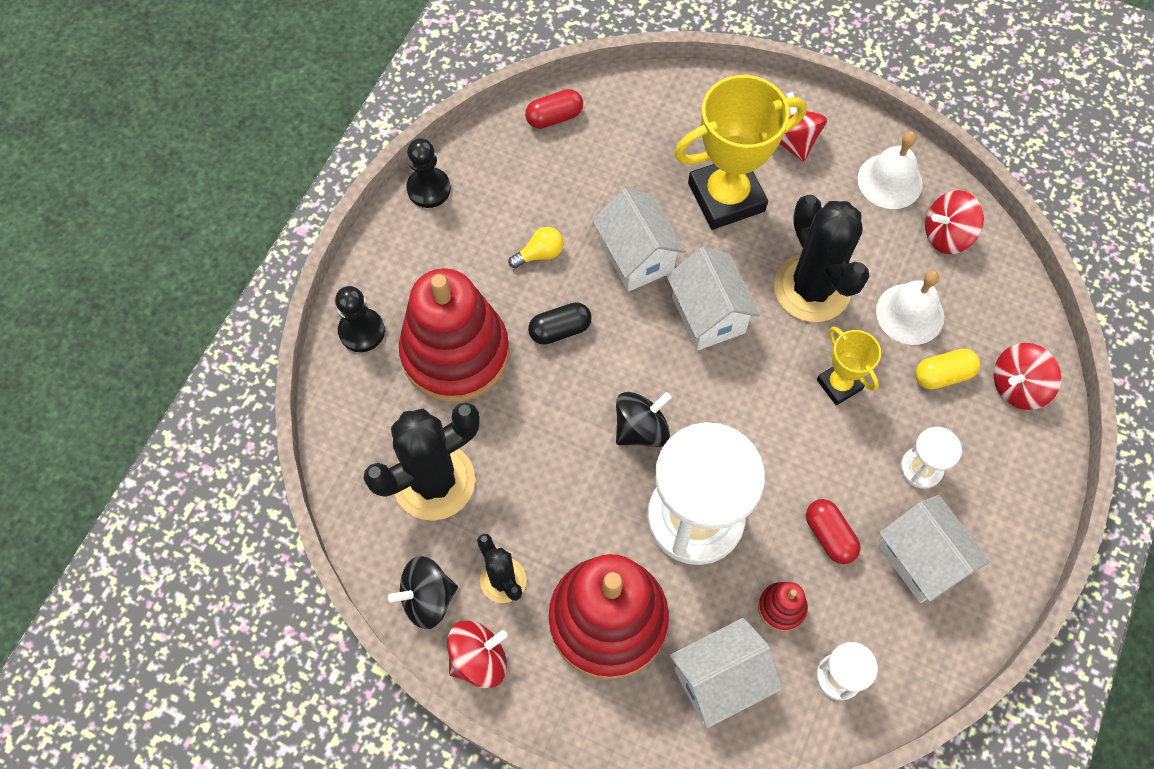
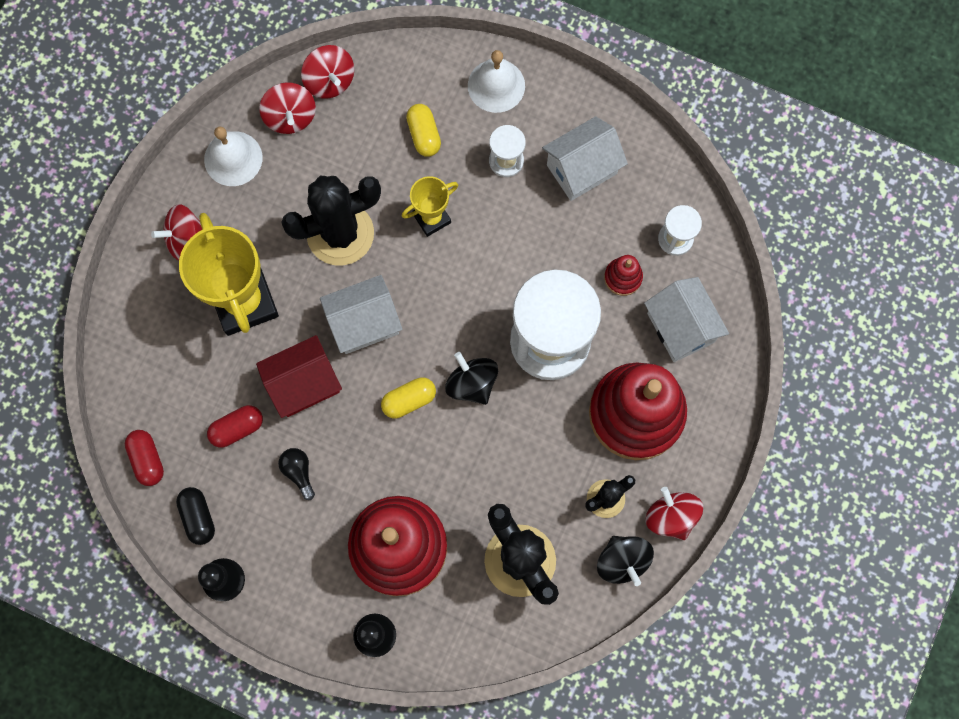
camera: 90 degrees left, 10 degrees up
(539, 254) = (299, 472): yellow light bulb -> black light bulb
(560, 330) = (376, 453): black capsule -> black capsule (198, 517)
(620, 362) = (409, 400): none -> yellow capsule
(636, 256) = (304, 384): white house -> red house
(829, 535) = (563, 237): red capsule -> red capsule (237, 428)
(910, 314) = (366, 155): white bell -> white bell (496, 85)
(1017, 386) = (435, 78): red spinning top -> red spinning top (330, 81)

